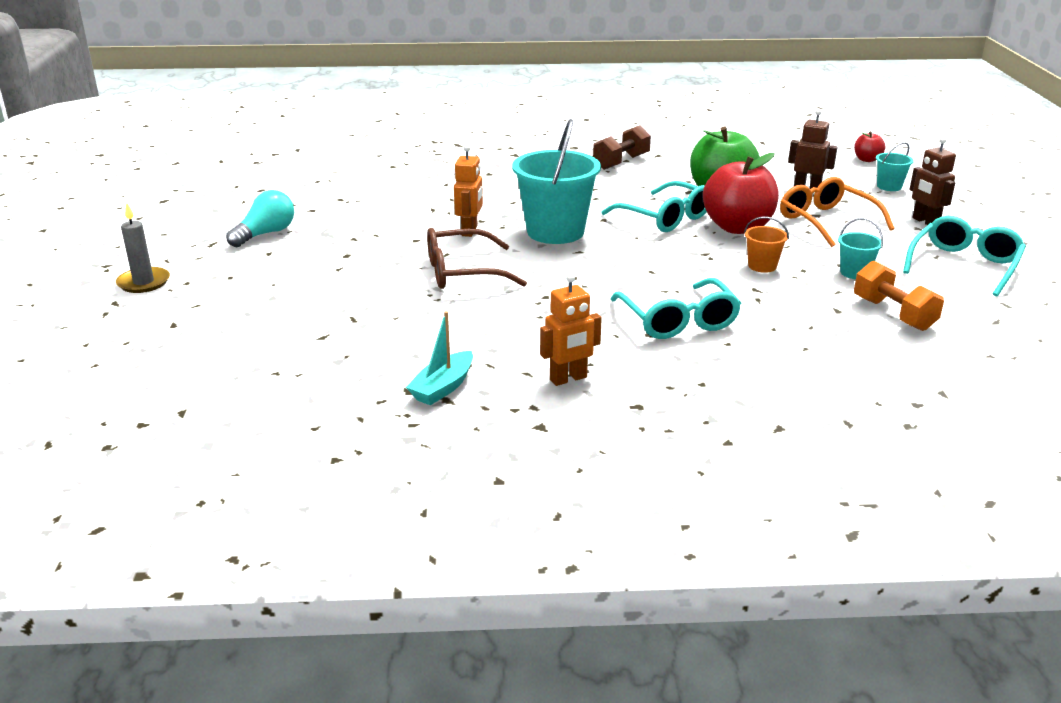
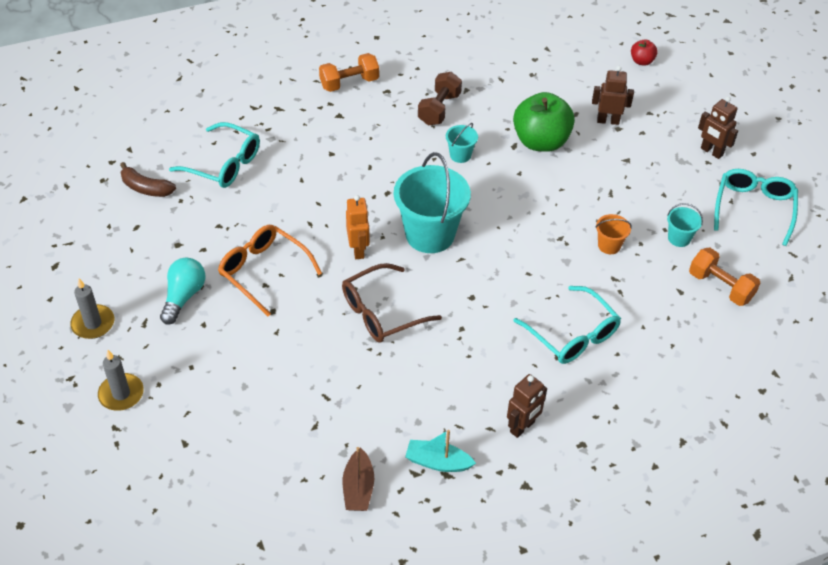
camera: 20 degrees left, 20 degrees up
(162, 237) = (93, 323): none -> grey candle
(291, 170) = (146, 188): none -> brown banana
(332, 390) = (358, 488): none -> brown boat
(443, 387) = (438, 462): turquoise boat -> turquoise boat turned 90 degrees clockwise
(539, 139) = (349, 83): none -> orange dumbbell
(568, 379) = (522, 427): orange robot -> brown robot
(665, 218) = (510, 192): turquoise glasses -> turquoise glasses (224, 164)
(737, 227) = (572, 193): red apple -> none
(826, 221) = (637, 168): orange glasses -> orange glasses (263, 271)
(889, 186) = (670, 102): turquoise bucket -> turquoise bucket (460, 155)

